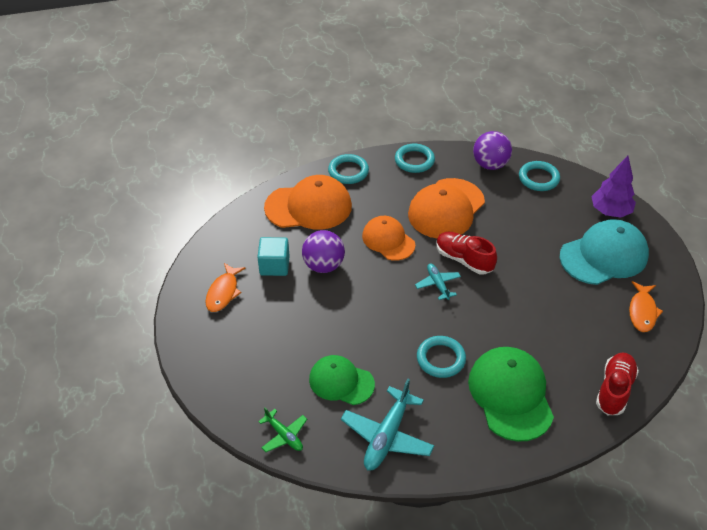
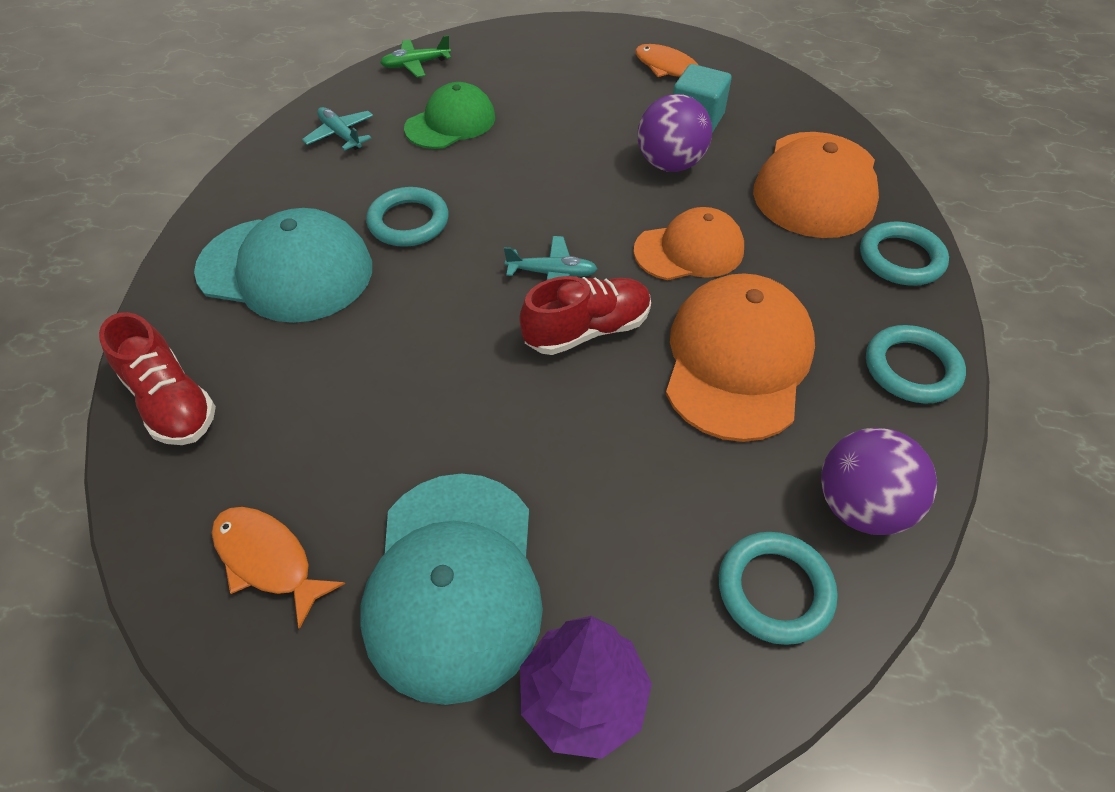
camera: 115 degrees right, 5 degrees up
(387, 436) = (340, 135): turquoise plane -> turquoise plane, size x0.57
(446, 209) = (737, 360): orange cap -> orange cap turned 45 degrees clockwise
(510, 395) = (286, 269): green cap -> turquoise cap

